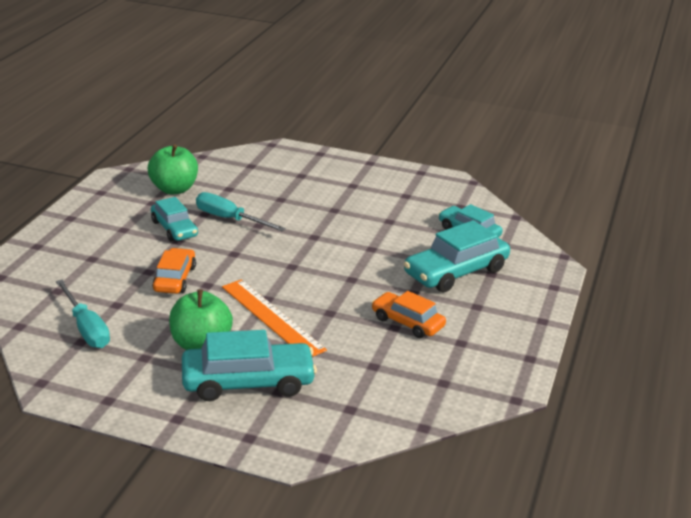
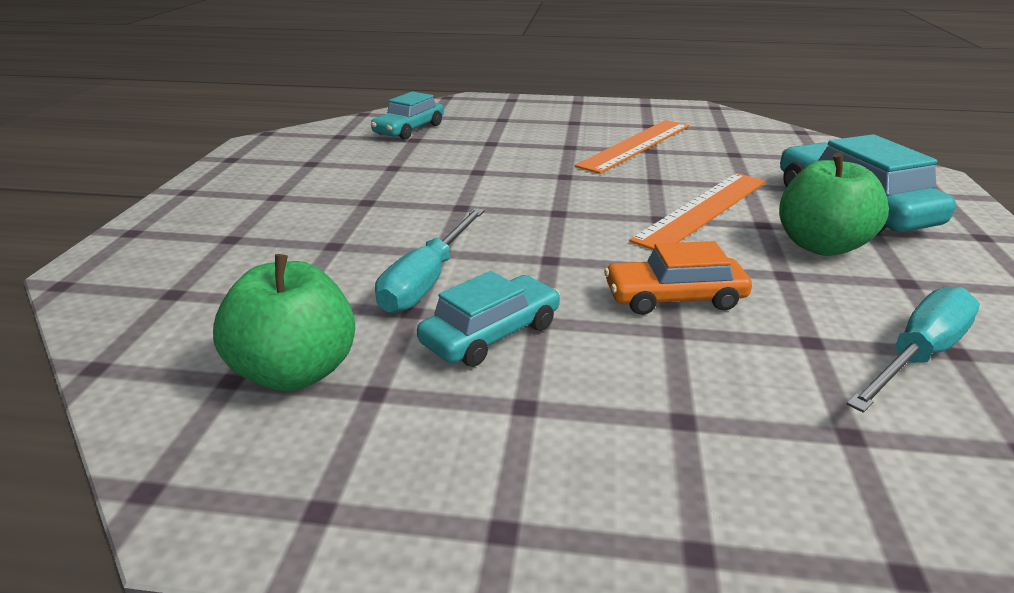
camera: 100 degrees left, 0 degrees up
(407, 322) = (635, 145): orange car -> orange ruler
(456, 272) = (509, 131): turquoise car -> none

